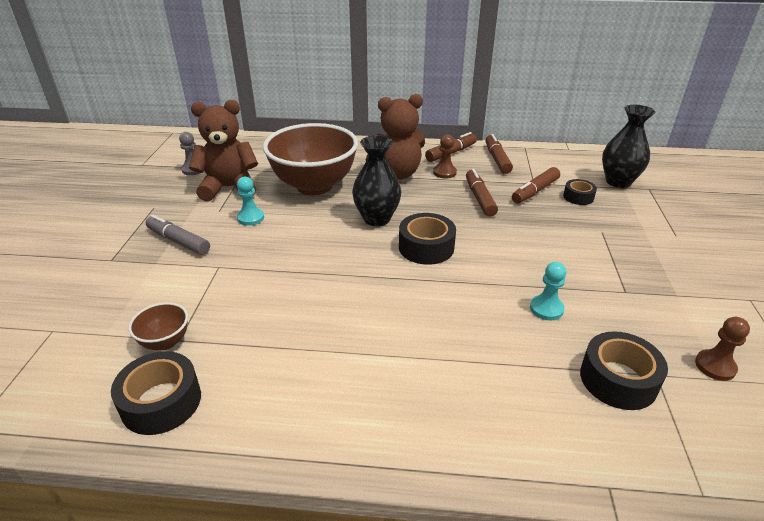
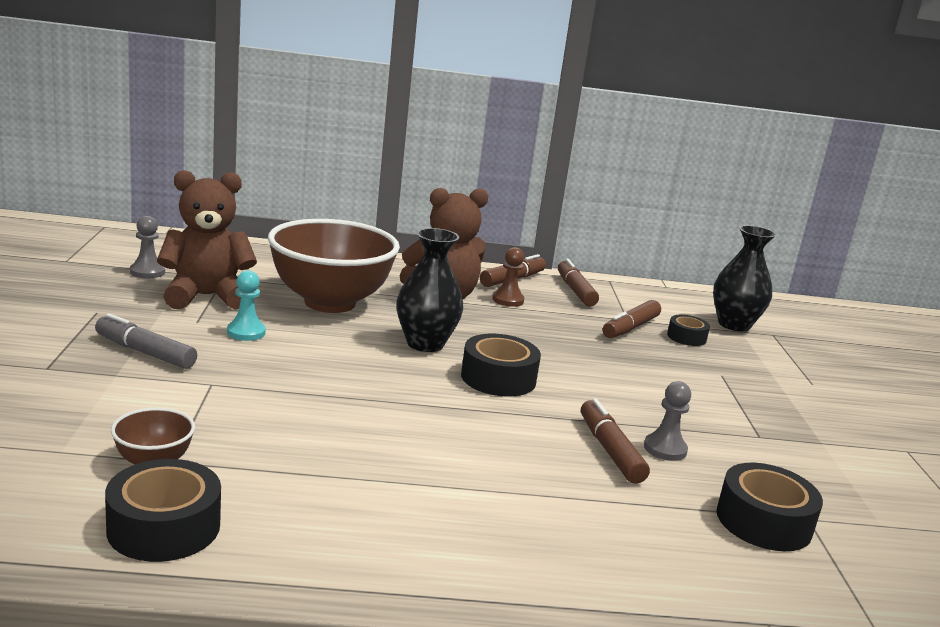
camera: 10 degrees left, 15 degrees down
(479, 198) = (559, 330): brown marker -> brown marker (610, 450)
(546, 309) = (665, 449): turquoise pawn -> grey pawn
(715, 366) = (875, 512): brown pawn -> none

